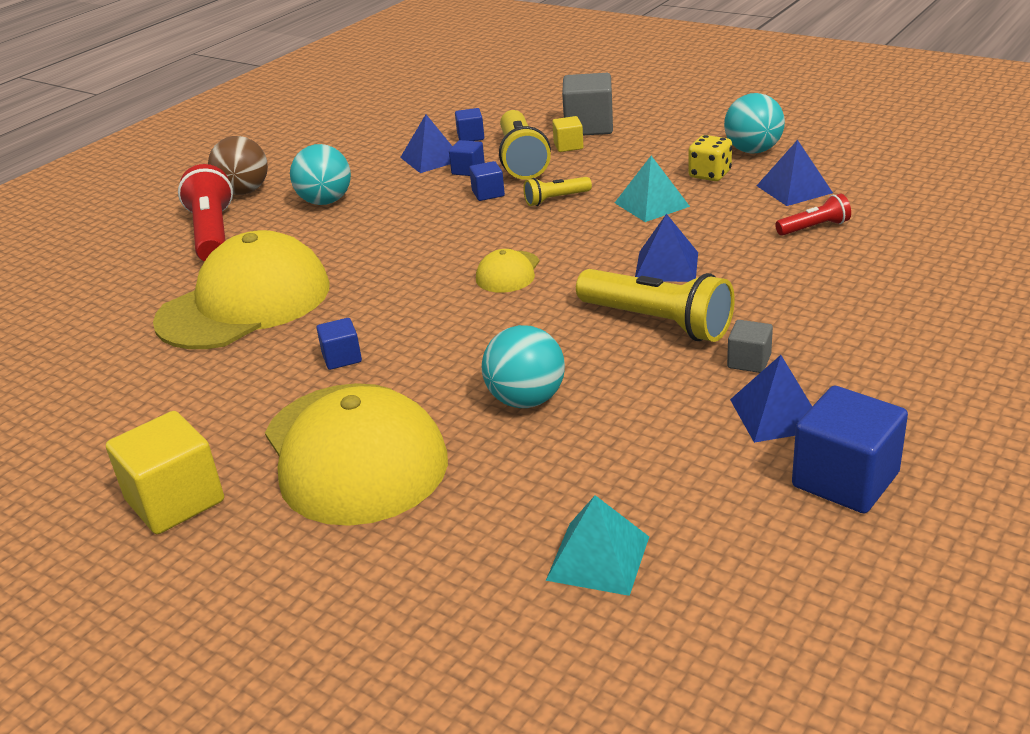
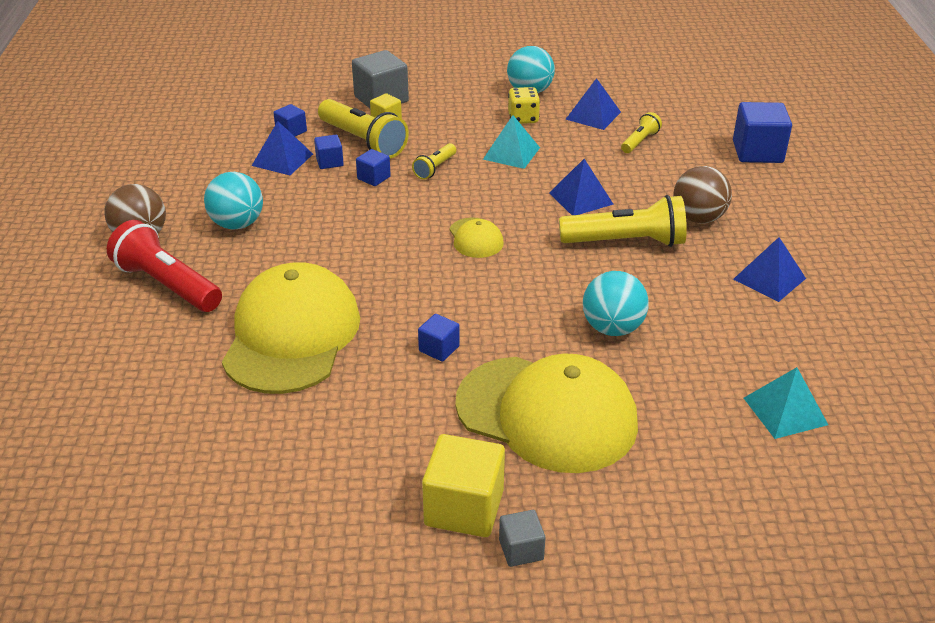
camera: 40 degrees left, 5 degrees up
(749, 361) = (713, 249): grey cube -> grey cube (521, 550)
(776, 324) = (698, 218): none -> brown ball
(814, 228) = (640, 141): red flashlight -> yellow flashlight
(845, 480) = (850, 305): blue cube -> blue cube (757, 152)

